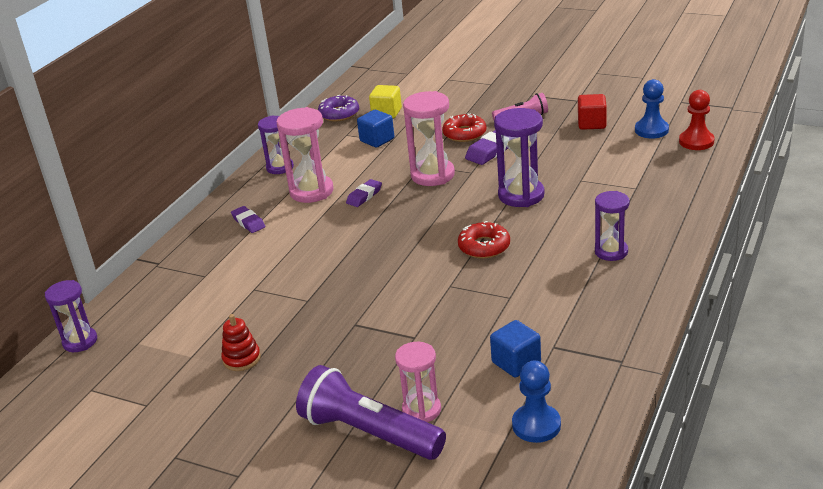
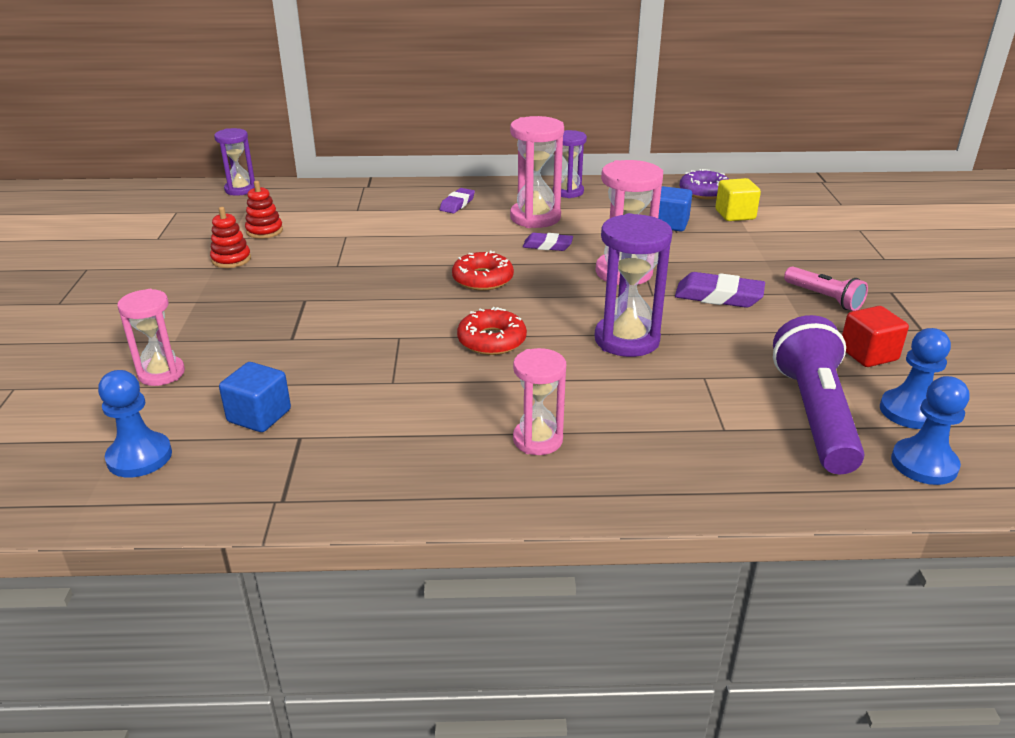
camera: 60 degrees right, 0 degrees up
(198, 334) = (264, 231): none -> red stacking toy
(369, 433) = (121, 352): purple flashlight -> purple flashlight (814, 414)
(464, 133) = (738, 270): red donut -> red donut (482, 279)
(611, 252) = (537, 440): purple hourglass -> pink hourglass
(696, 141) = (924, 464): red pawn -> blue pawn

